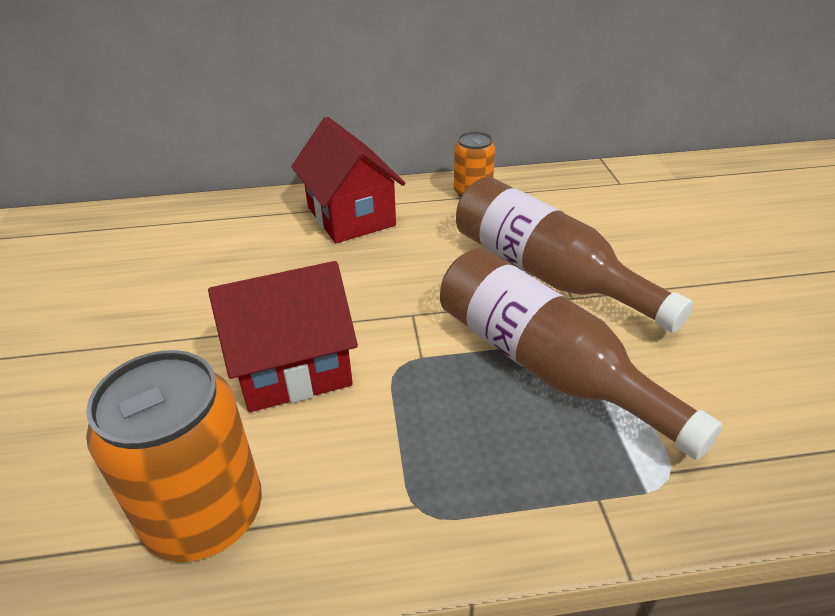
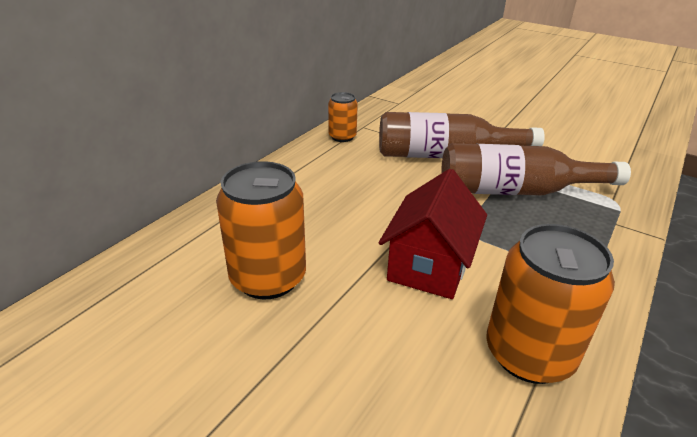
camera: 50 degrees left, 5 degrees down
(174, 285) = (268, 278): none -> orange can
(351, 216) = (300, 179): red house -> none

